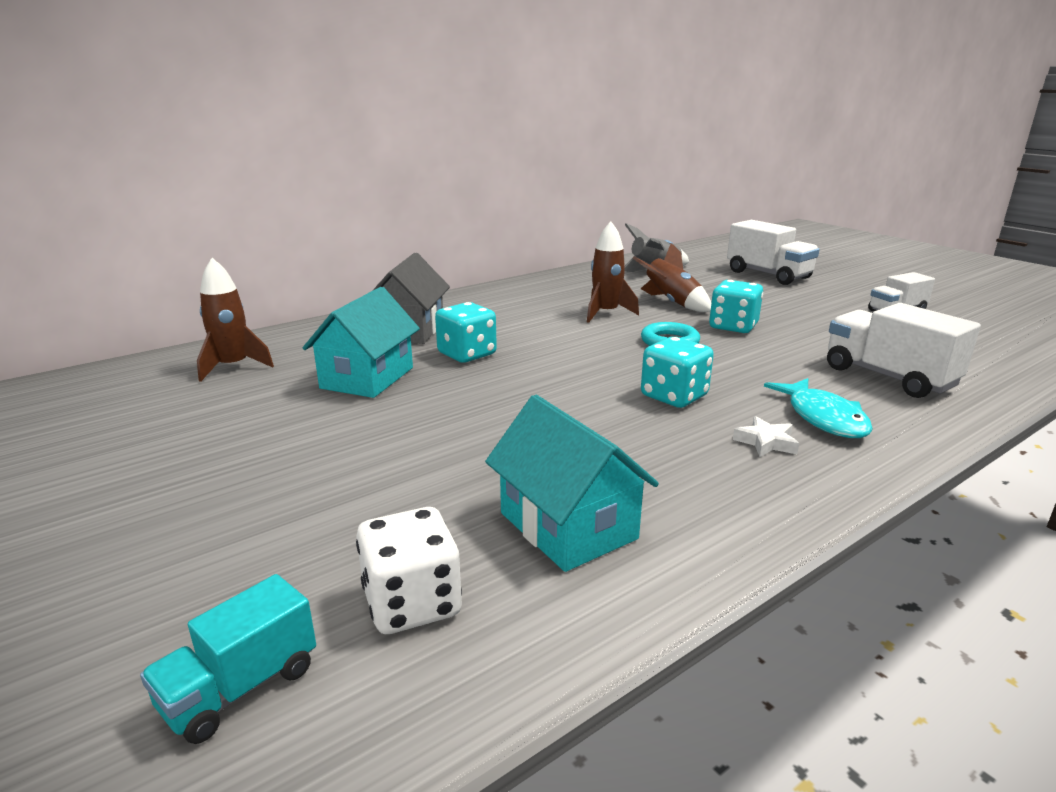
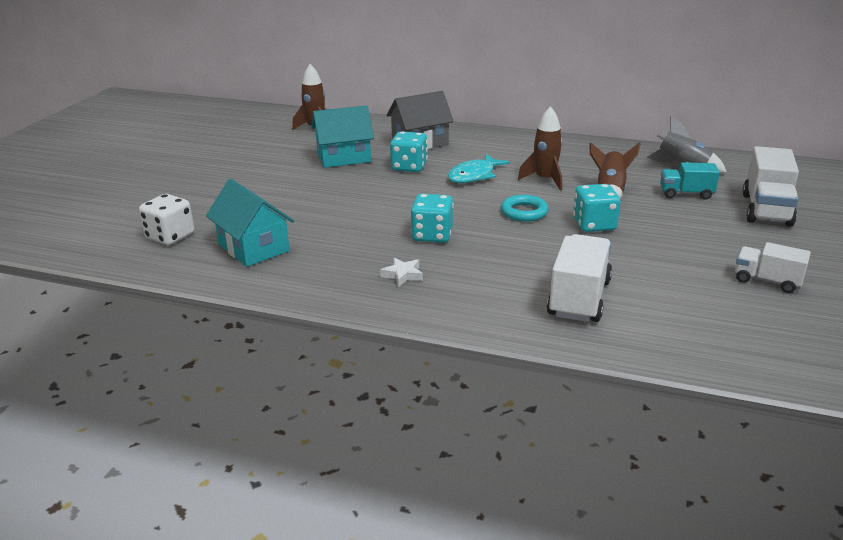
camera: 55 degrees right, 5 degrees up
(240, 688) = (106, 227): turquoise truck -> turquoise truck (686, 194)
(568, 526) = (253, 248): turquoise house -> turquoise house turned 60 degrees counterclockwise
(823, 418) = (464, 286): turquoise fish -> turquoise fish (474, 176)

